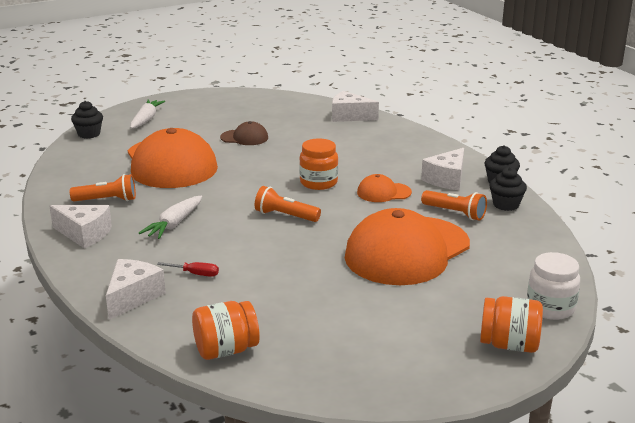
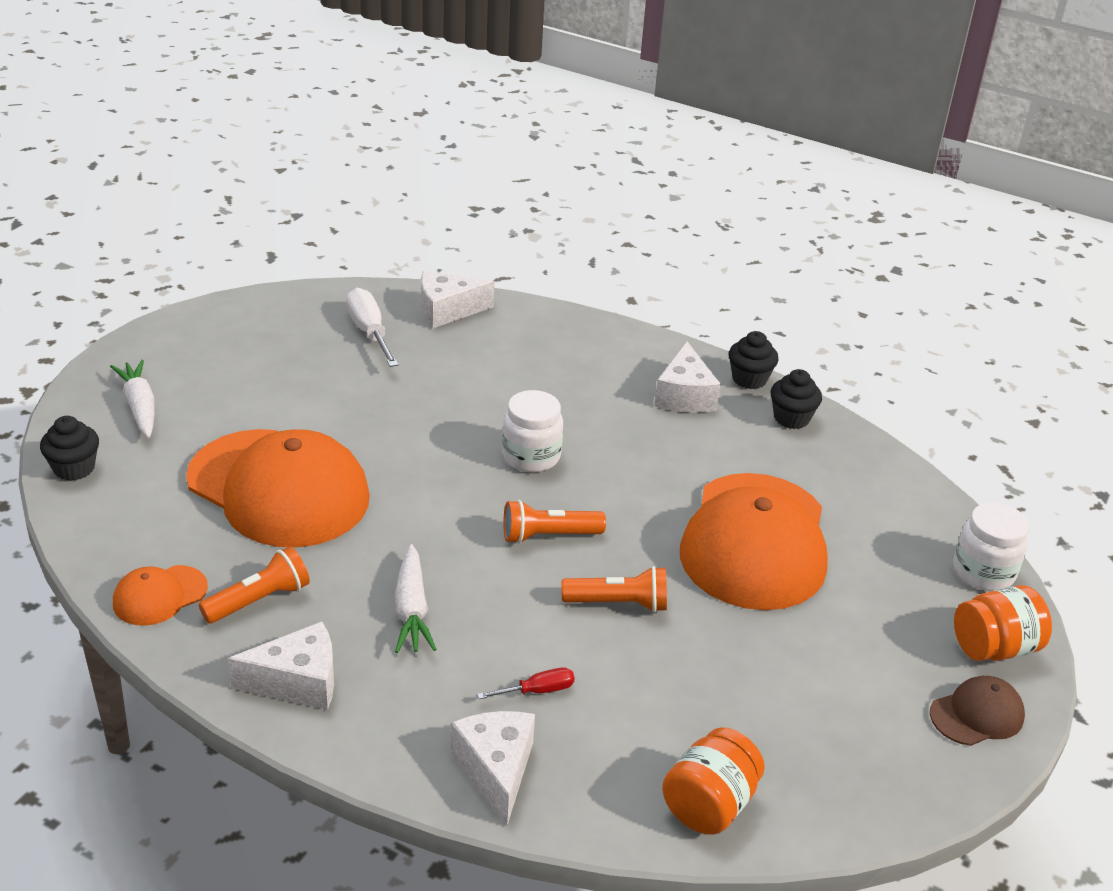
camera: 35 degrees left, 10 degrees up
(244, 137) = (338, 399): brown cap -> brown cap (977, 714)
(295, 116) = (369, 332): none -> white screwdriver
(318, 183) = (531, 456): orange jar -> white jar
(383, 192) = (631, 446): orange cap -> orange cap (160, 596)
(455, 213) = (749, 454): orange flashlight -> orange flashlight (619, 603)

